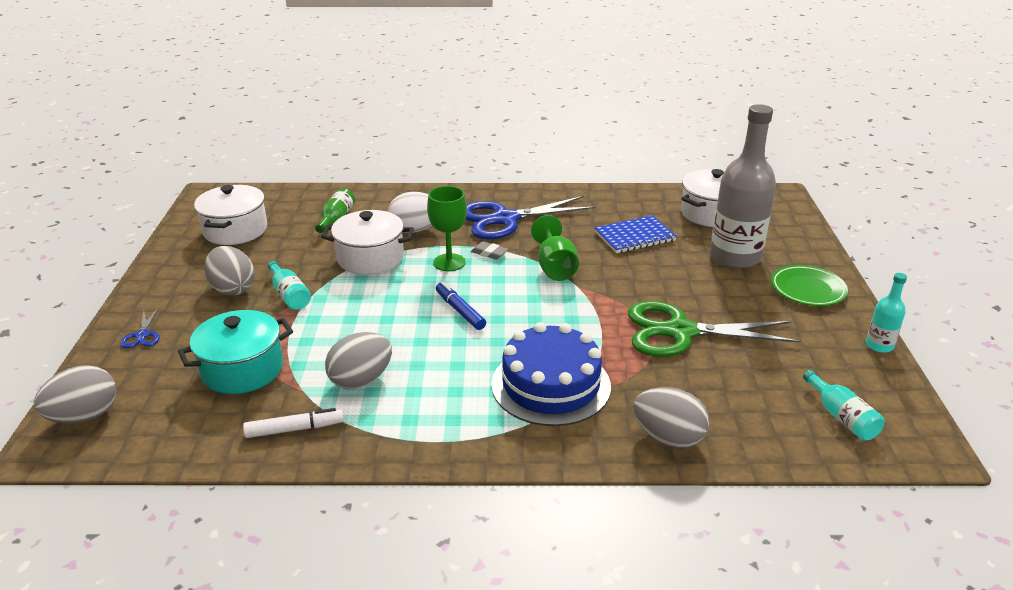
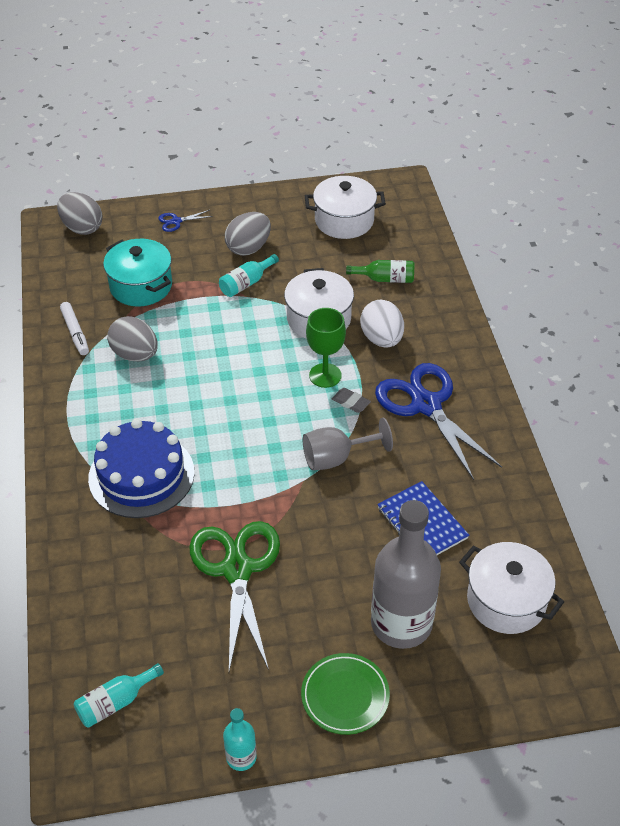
camera: 80 degrees right, 15 degrees up
(460, 311) = (243, 397): blue marker -> none
(489, 253) = (350, 402): grey eraser -> grey eraser turned 75 degrees counterclockwise
(555, 267) = (336, 458): green goblet -> grey goblet
(668, 438) = (78, 562): grey egg -> none

